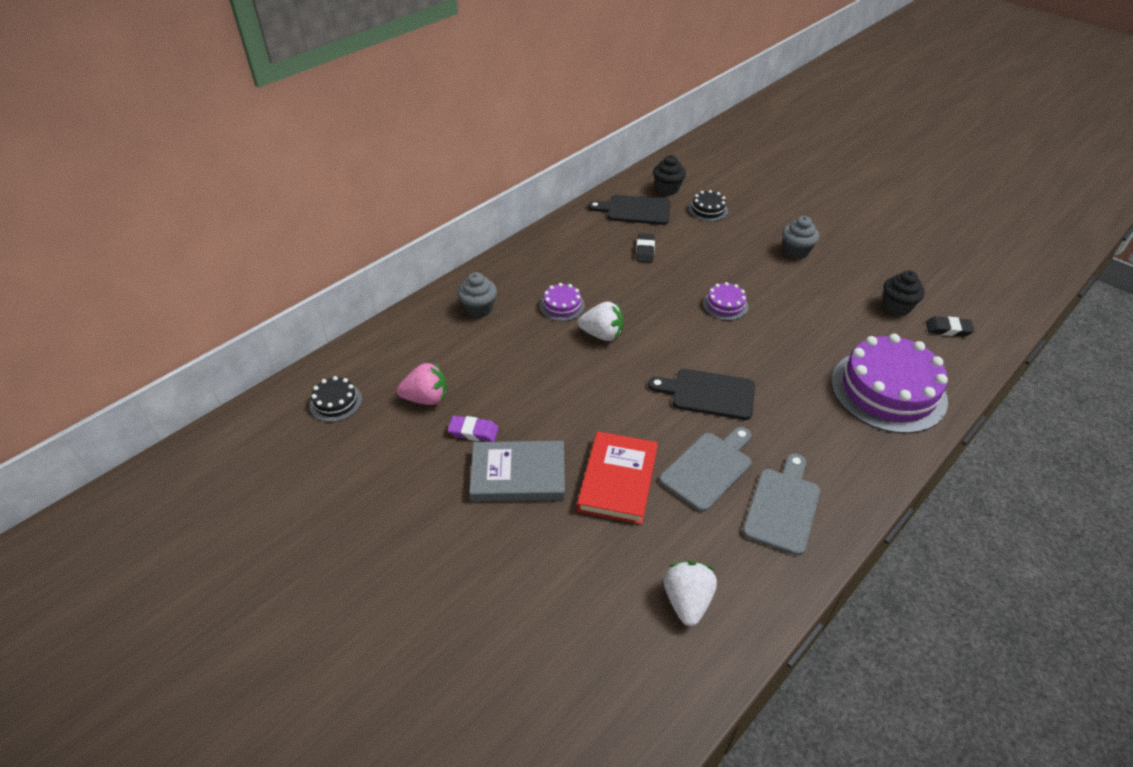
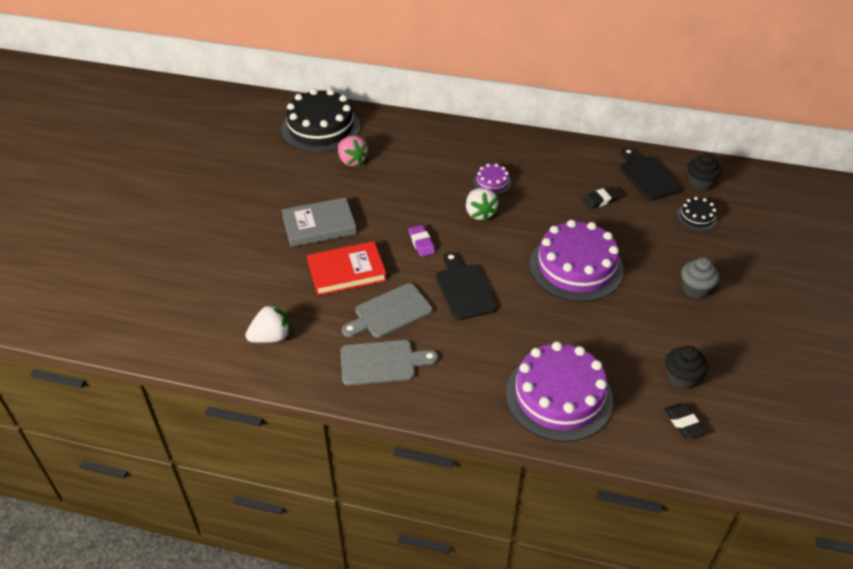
camera: 60 degrees right, 0 degrees up
(336, 402) = (321, 128): black cake -> black cake, size x2.20
(473, 431) = (340, 192): purple eraser -> purple eraser (421, 243)
(479, 309) = (452, 146): grey cupcake -> none
(518, 475) = (319, 225): grey book -> grey book turned 75 degrees counterclockwise
(708, 468) = (390, 312): grey cutting board -> grey cutting board turned 135 degrees clockwise
(725, 305) = (576, 267): purple cake -> purple cake, size x2.20

